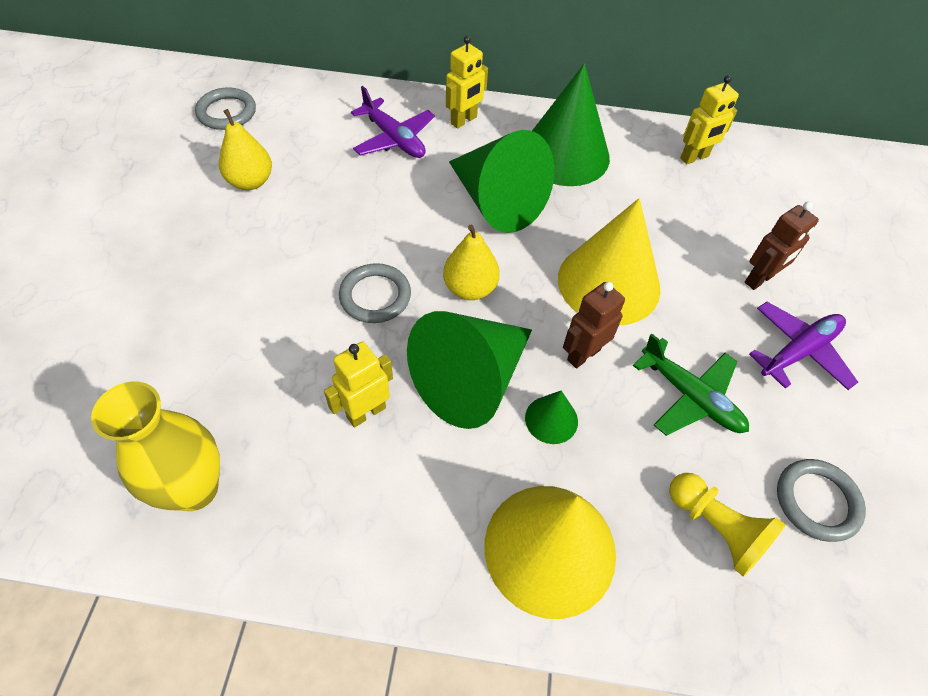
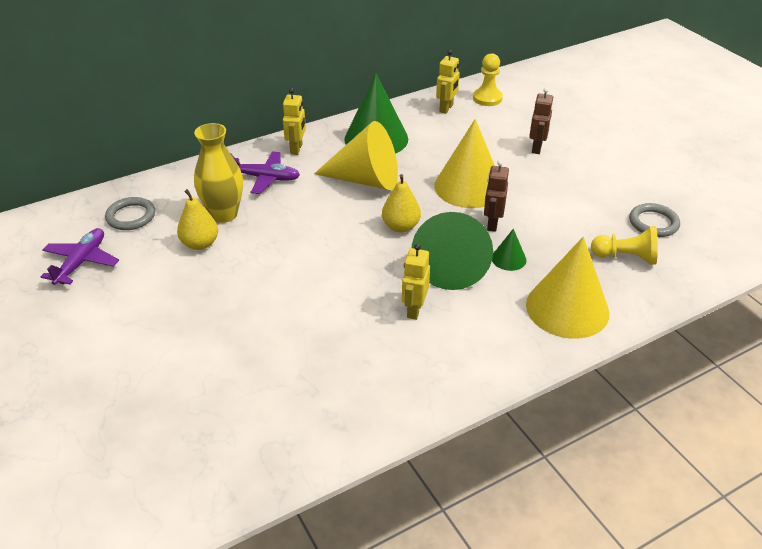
camera: 35 degrees left, 15 degrees down
(194, 488) = (365, 396): yellow vase -> yellow vase (224, 214)
(375, 296) = (353, 258): grey ring -> none
(497, 202) = (366, 179): green cone -> yellow cone
(690, 397) = (560, 213): green plane -> none
(764, 170) = (487, 98): none -> yellow pawn
(798, 351) = (585, 169): purple plane -> purple plane (81, 262)

